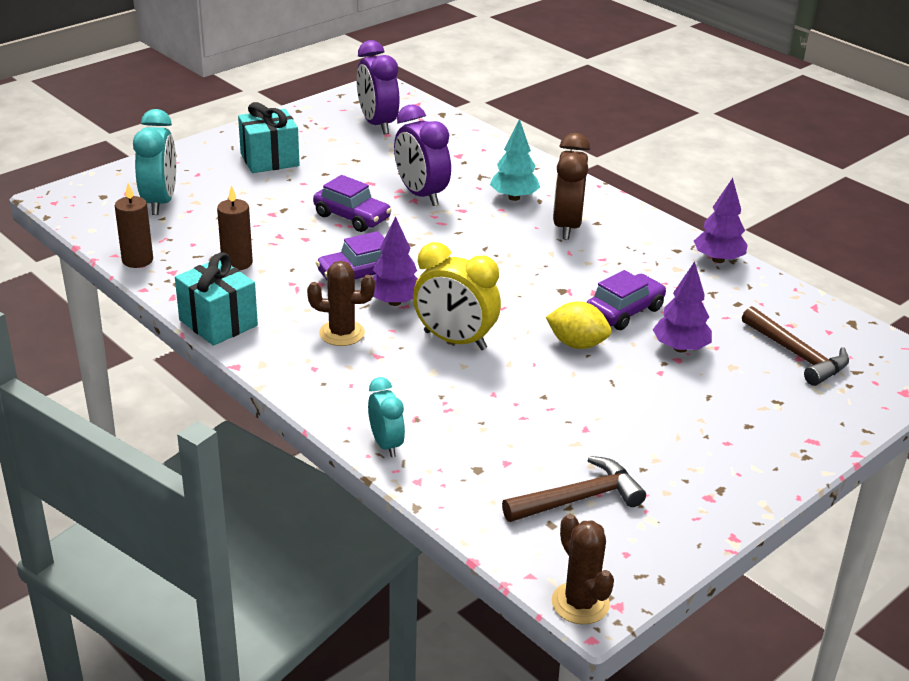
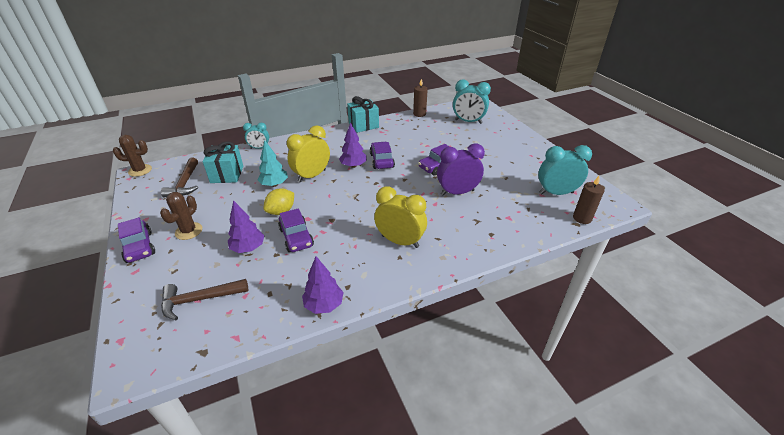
camera: 110 degrees right, 5 degrees up
(237, 263) = (407, 133): brown candle -> brown candle (582, 218)
(269, 160) = (508, 151): turquoise gift -> turquoise gift (227, 174)
(342, 333) = (338, 149): brown cactus -> brown cactus (188, 231)
(377, 124) = (556, 193): purple clock -> turquoise clock
(514, 197) = (444, 228): turquoise tree -> turquoise tree (274, 184)
(566, 226) = (400, 241): brown clock -> yellow clock
(771, 464) = (139, 247): none -> purple car

